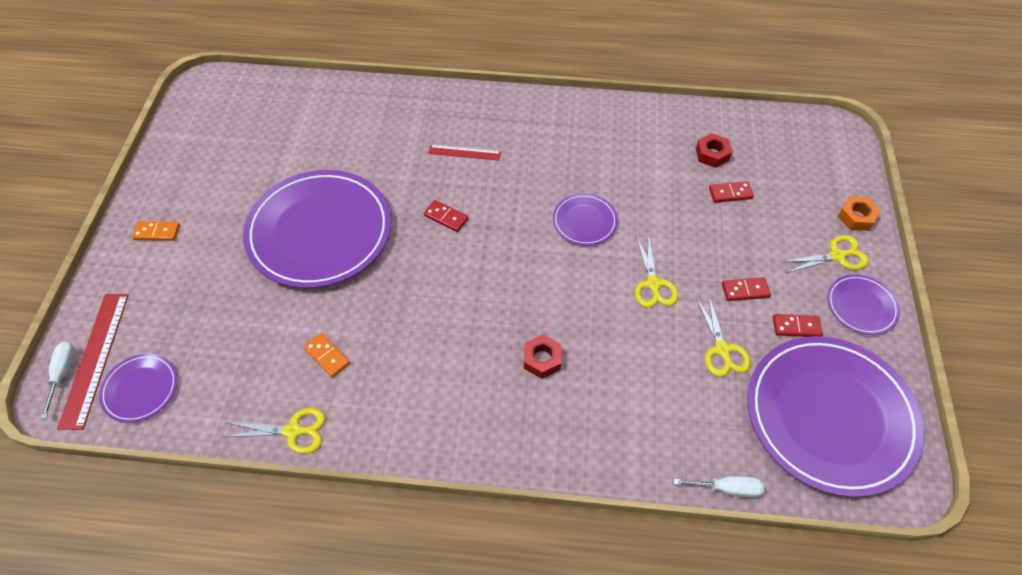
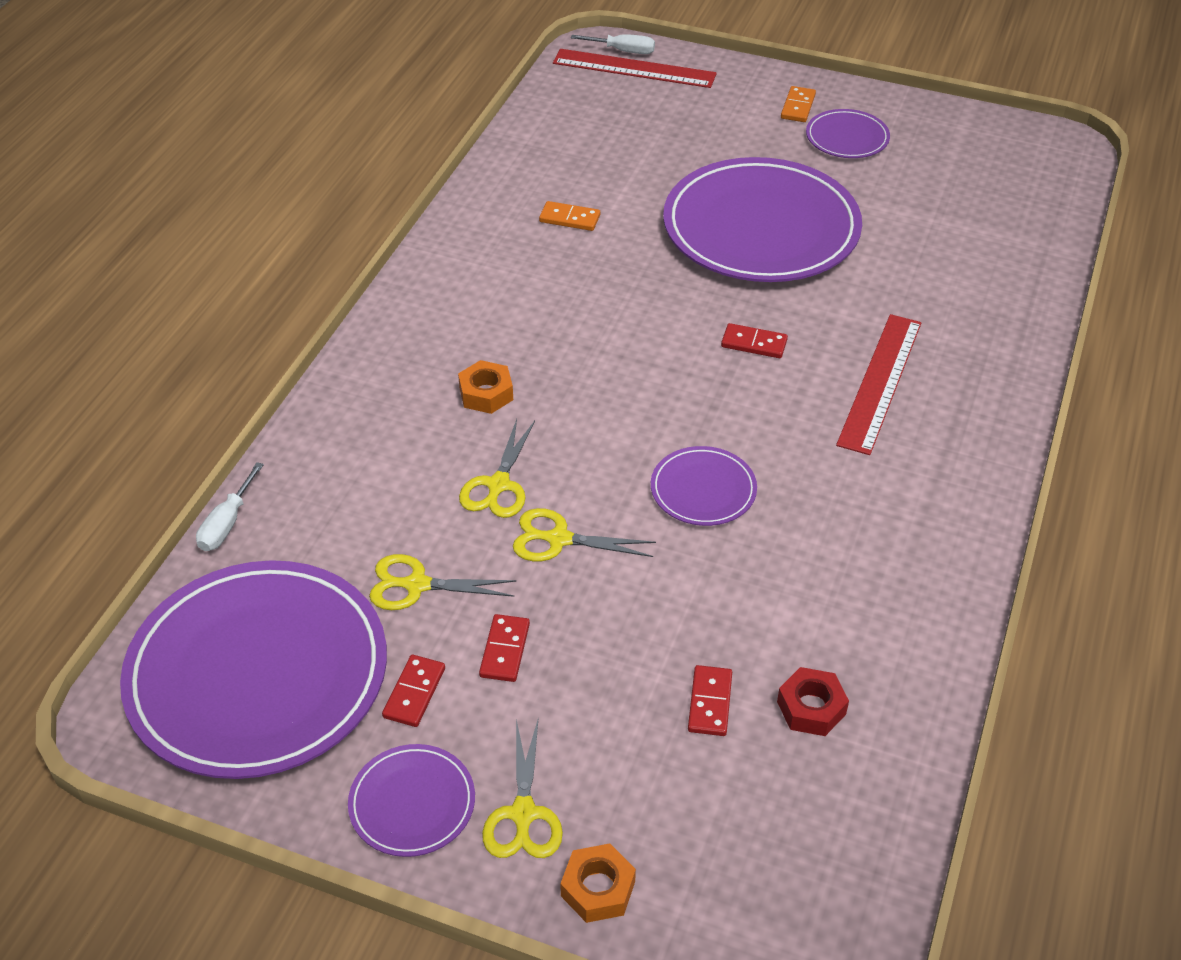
camera: 105 degrees right, 10 degrees down
(140, 389) = (583, 95): purple plate -> purple plate (847, 138)
(293, 431) = (486, 188): yellow scissors -> yellow scissors (498, 485)
(327, 356) = (569, 218): orange domino -> orange domino turned 45 degrees clockwise
(446, 217) = (754, 343): red domino -> red domino turned 60 degrees clockwise
(464, 152) = (880, 382): red ruler -> red ruler, size x1.75
(542, 359) = (486, 394): red nut -> orange nut

